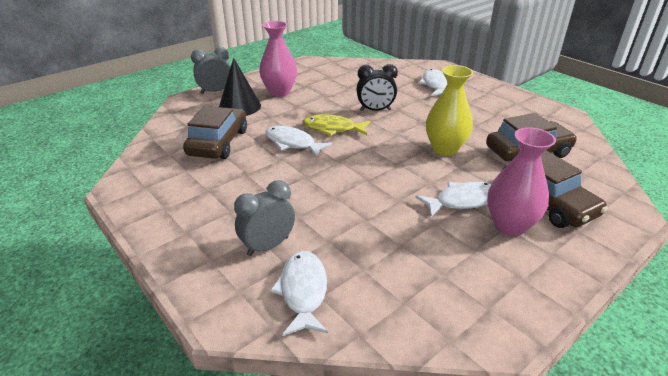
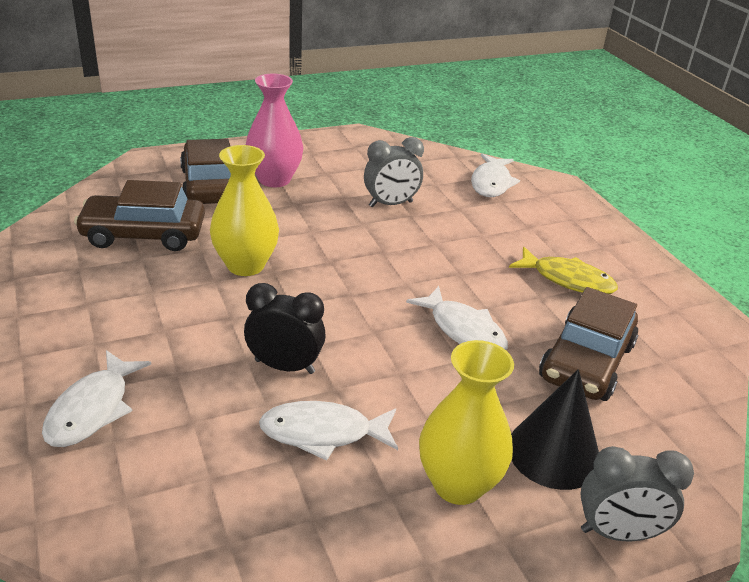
camera: 165 degrees left, 0 degrees up
(268, 246) = (517, 217): grey clock -> grey clock (391, 204)
(279, 92) = (458, 484): pink vase -> yellow vase
(332, 128) = (387, 343): yellow fish -> yellow fish (567, 280)
(462, 201) = (295, 207): white fish -> white fish (323, 433)

